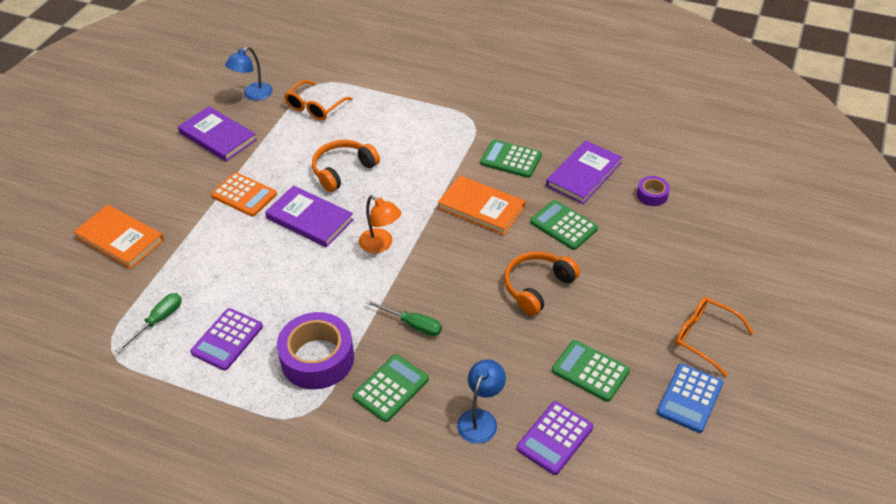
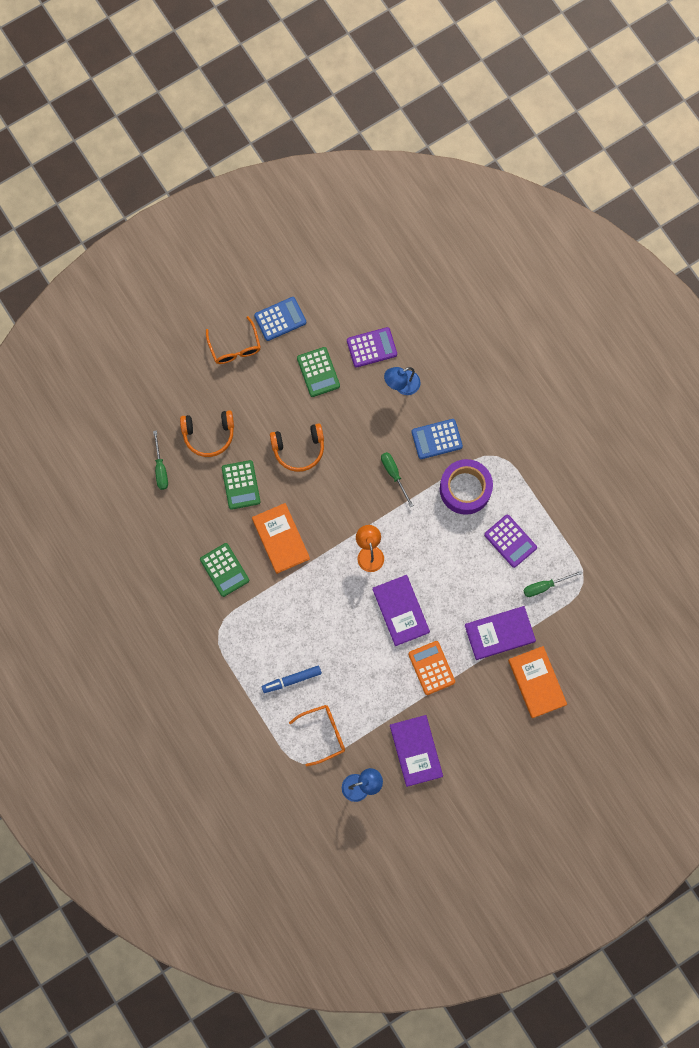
camera: 145 degrees left, 30 degrees up
(227, 339) = (510, 541): purple calculator -> purple calculator turned 75 degrees clockwise
(343, 170) = (348, 644): orange headphones -> orange headphones (209, 435)
(375, 124) = (292, 680): none -> blue marker
(391, 388) = (436, 439): green calculator -> blue calculator
(583, 174) = (188, 519): purple book -> purple book (499, 633)
(652, 195) = (160, 468): purple tape -> green screwdriver

